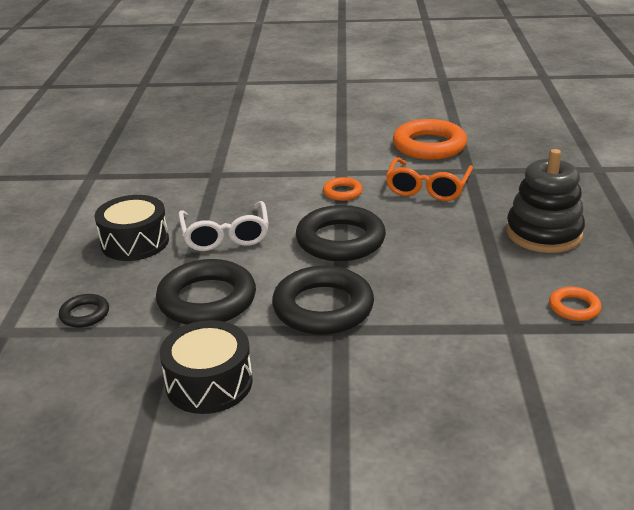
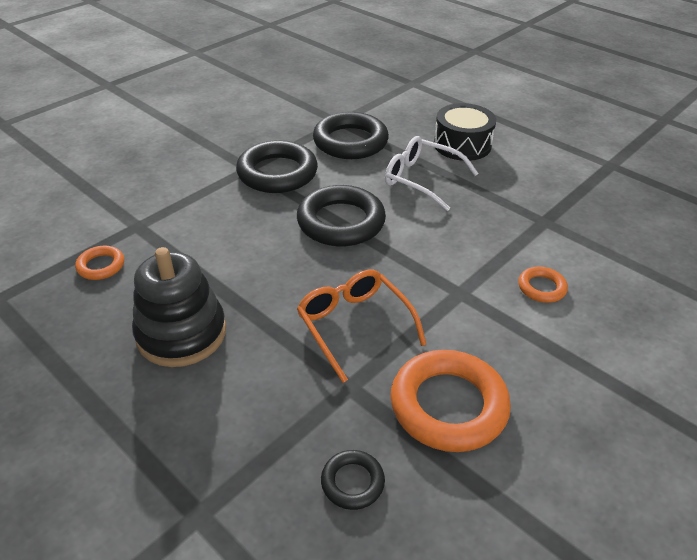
camera: 130 degrees right, 10 degrees up
(85, 314) = (395, 105): black ring -> black ring (352, 482)
(209, 383) = (276, 115): black drum -> none
(342, 192) = (417, 268): orange ring -> orange ring (541, 288)

